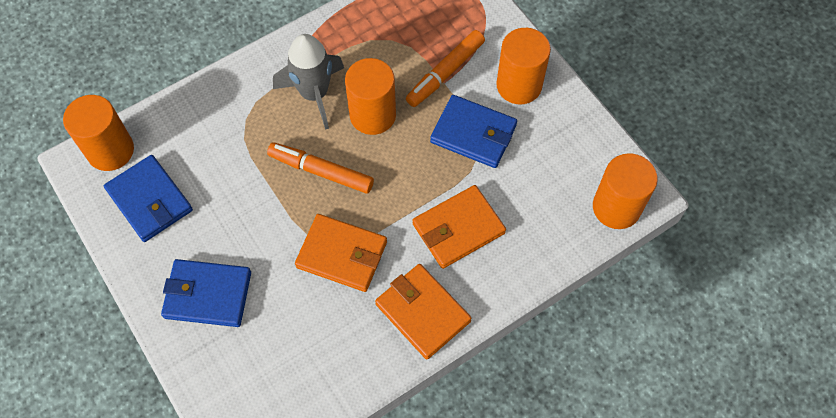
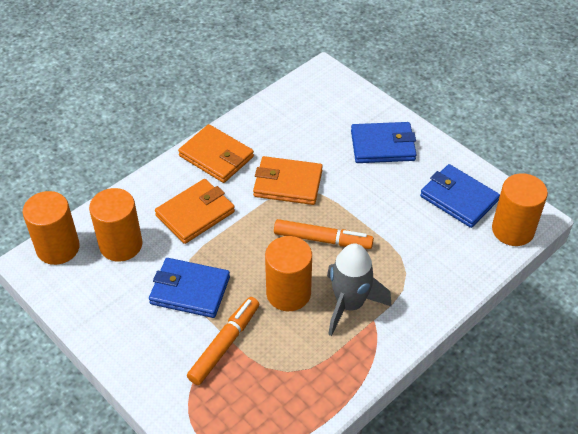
camera: 170 degrees right, 15 degrees down
(519, 85) = (148, 343): orange cylinder -> orange cylinder (121, 245)

